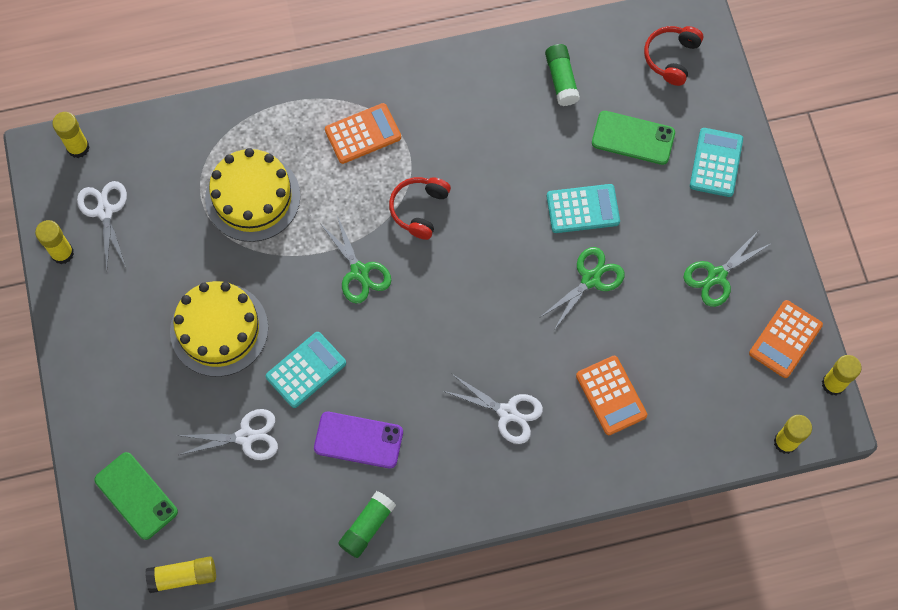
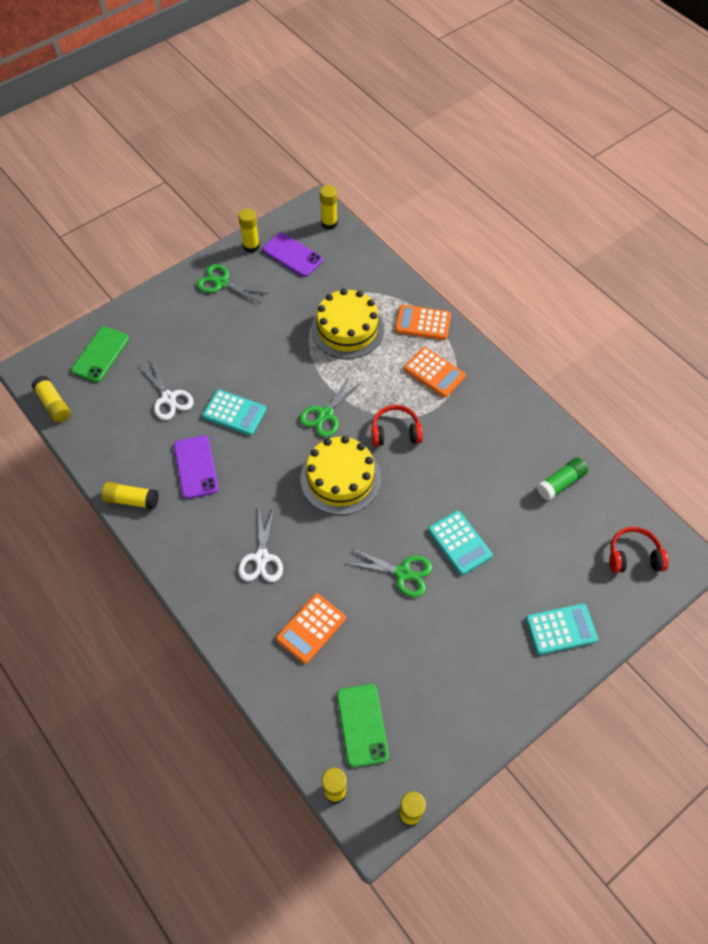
camera: 65 degrees right, 10 degrees down
(105, 211) = (292, 255): white scissors -> purple phone
(219, 329) = (240, 350): yellow cake -> yellow cake (340, 478)
(367, 526) = (132, 500): green glue stick -> yellow glue stick
(633, 138) = (543, 555): green phone -> green phone (362, 725)
(716, 276) = (458, 671): green scissors -> green scissors (221, 283)
(785, 339) = (430, 753): orange calculator -> orange calculator (422, 323)

